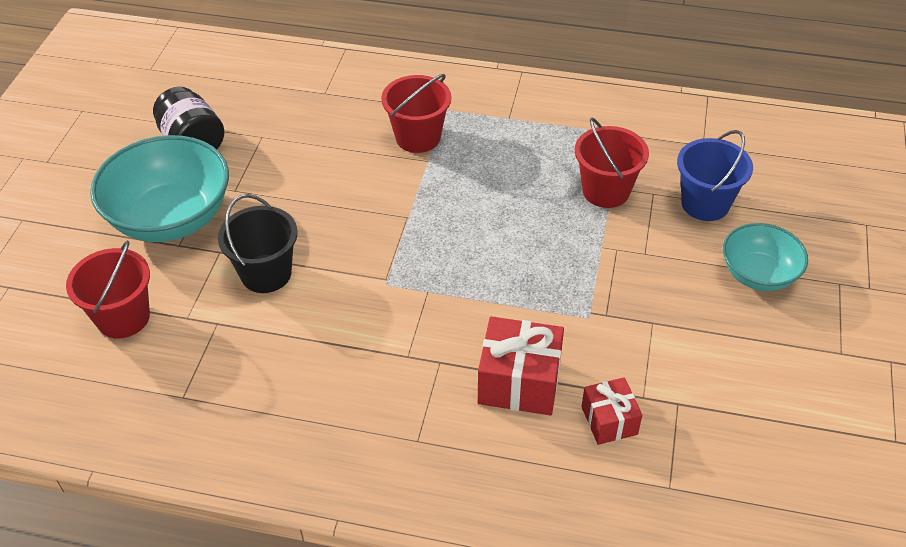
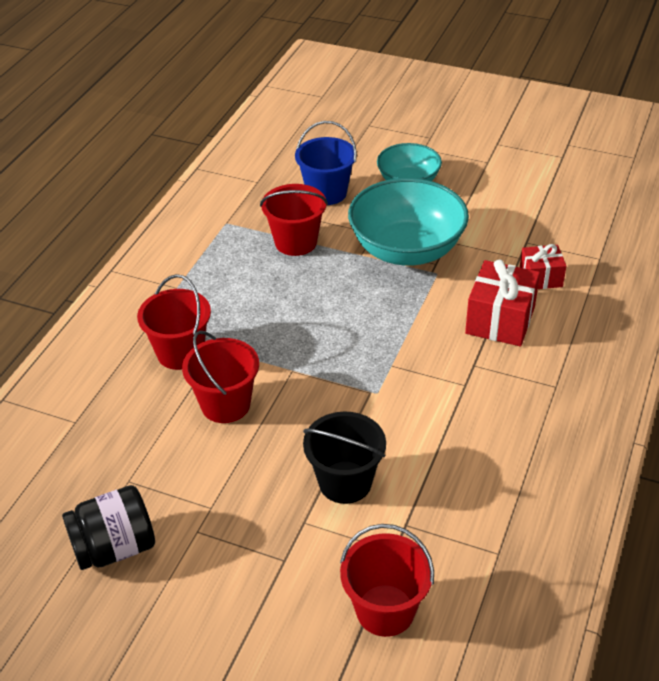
camera: 80 degrees left, 5 degrees down
(171, 218) = (239, 568): turquoise bowl -> turquoise bowl (406, 250)
(355, 178) = (225, 404): none -> red bucket

